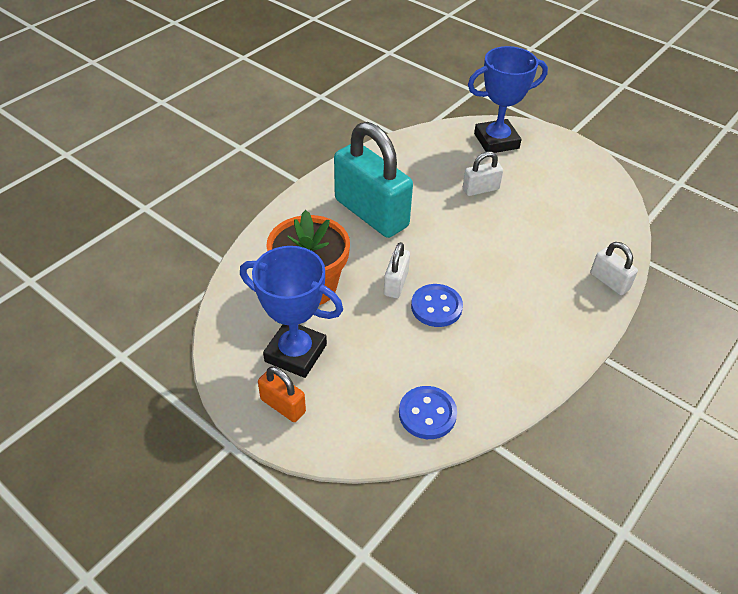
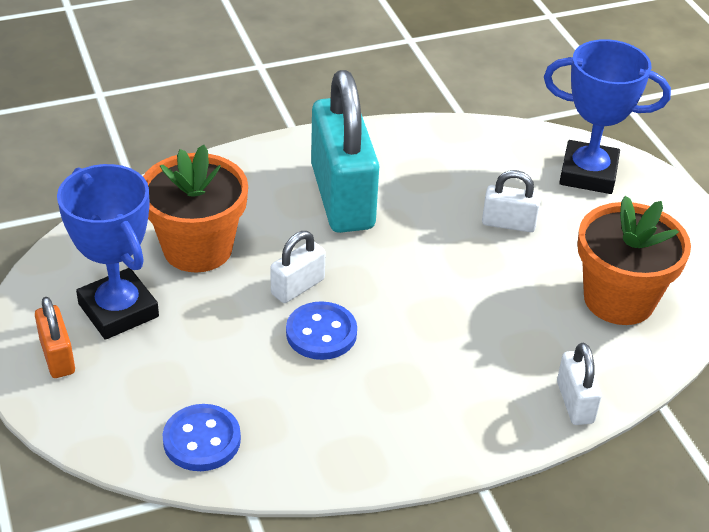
camera: 30 degrees right, 5 degrees down
(577, 209) = (619, 299): none -> orange flower pot

